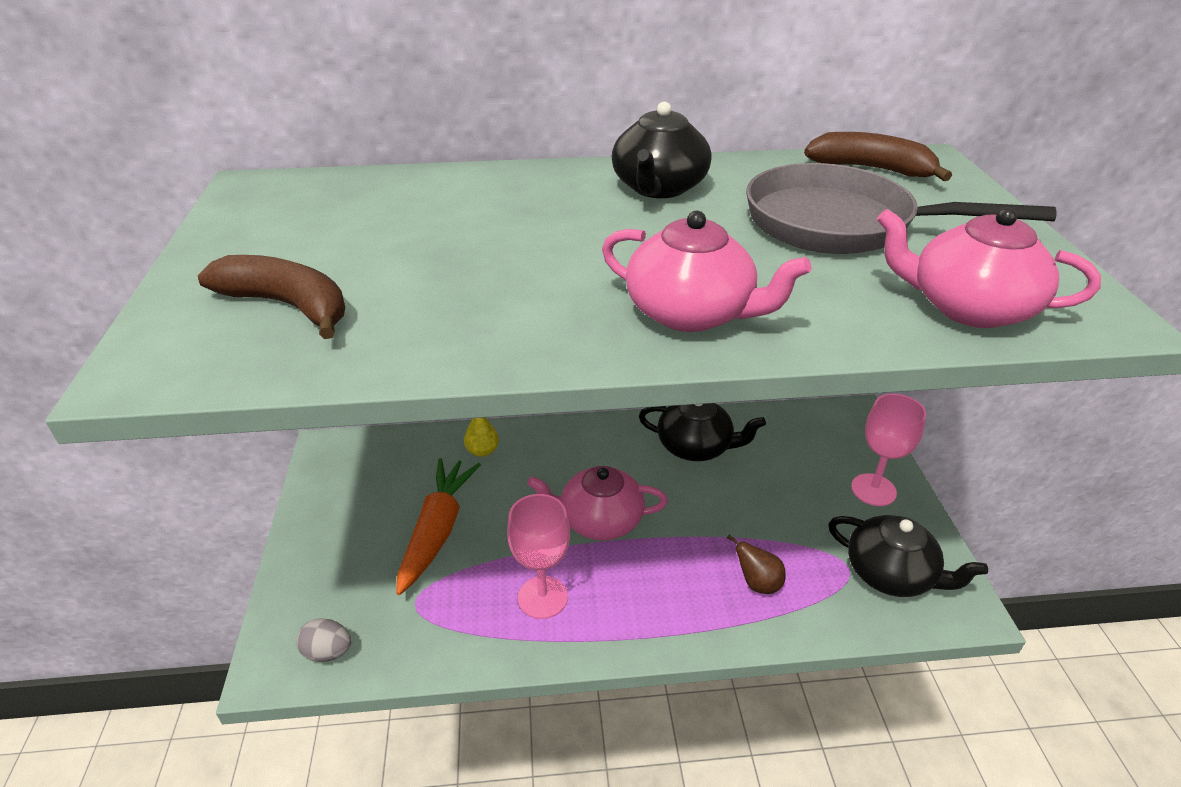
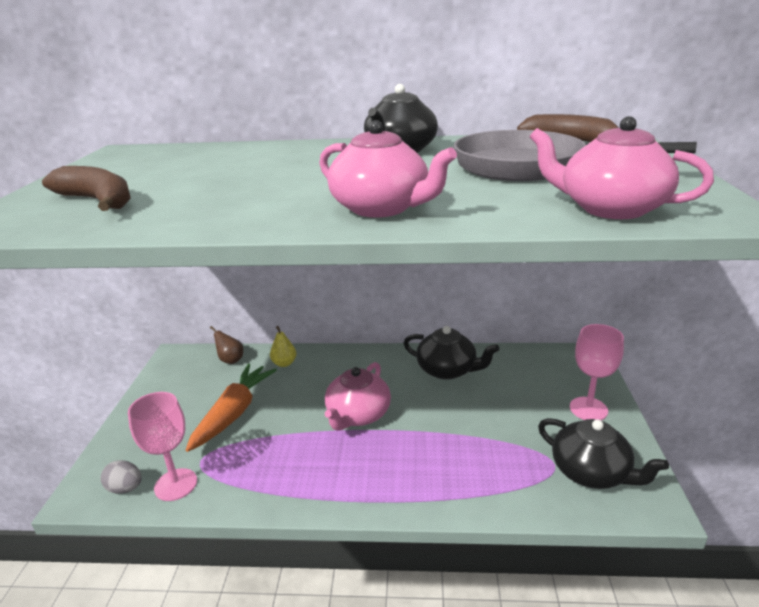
camera: 10 degrees right, 10 degrees down
(542, 597) = (297, 465): pink goblet -> pink goblet (176, 484)
(599, 520) = (358, 415): pink teapot -> pink teapot turned 75 degrees counterclockwise
(757, 583) = (473, 469): brown pear -> brown pear (230, 360)

